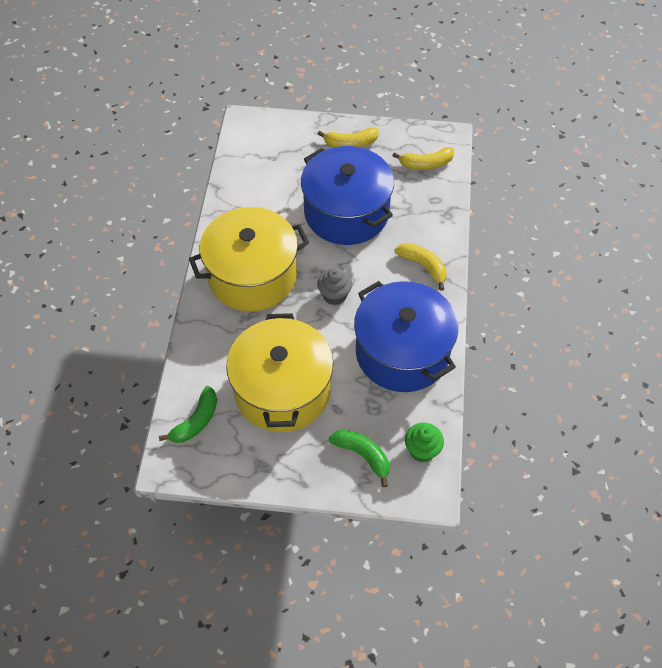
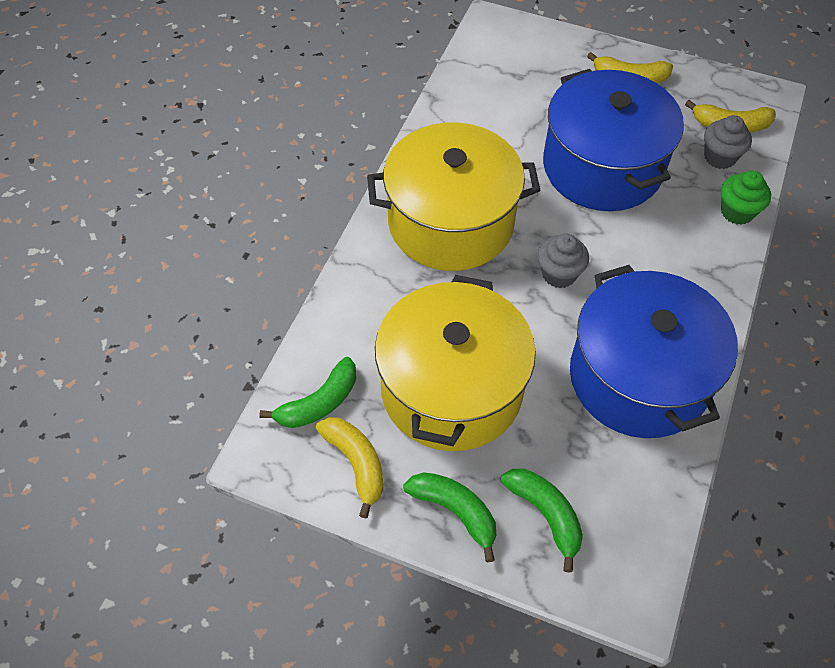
camera: 15 degrees right, 0 degrees up
(305, 468) = (455, 511): none -> green banana
(422, 450) = (637, 530): green cupcake -> green cupcake (737, 212)
(423, 188) = (719, 157): none -> grey cupcake
(423, 266) = (697, 263): yellow banana -> yellow banana (356, 463)

